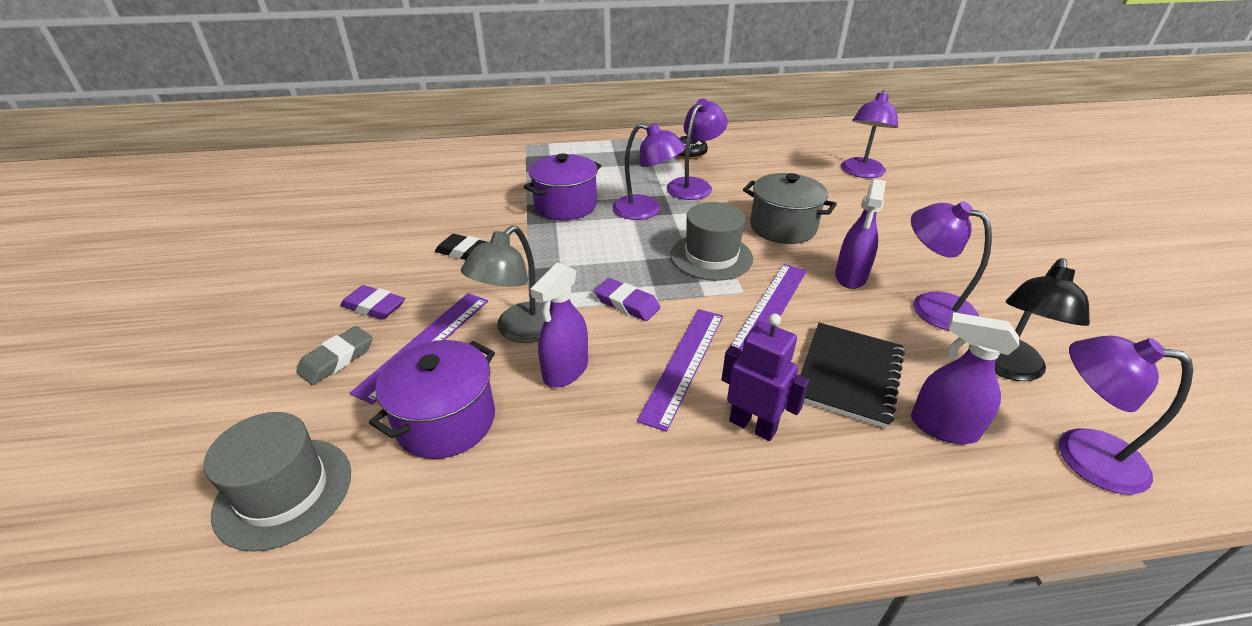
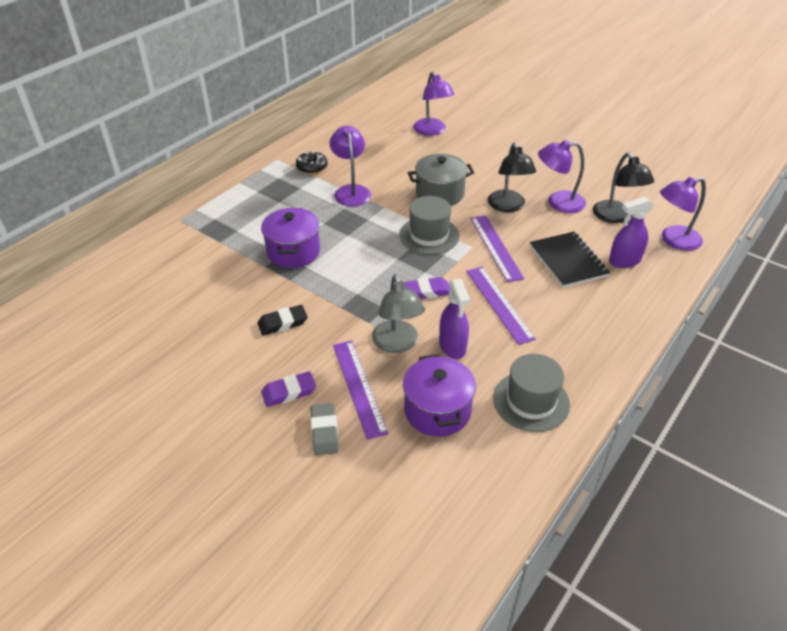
camera: 45 degrees left, 5 degrees up
(284, 492) = (419, 498): grey hat -> grey hat (531, 401)
(646, 211) = (350, 226): purple lamp -> none
(753, 425) = (562, 311): purple robot -> none
(850, 276) = (508, 206): purple spray bottle -> black lamp

